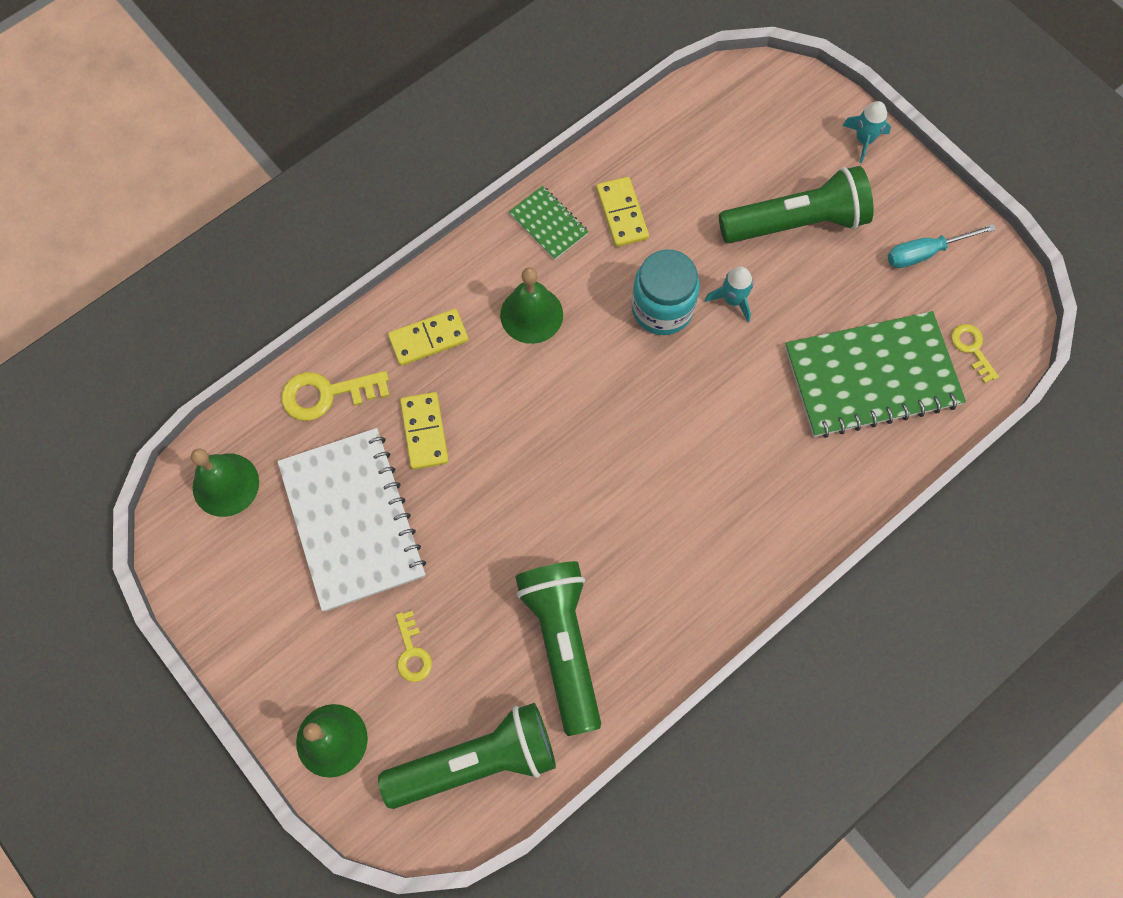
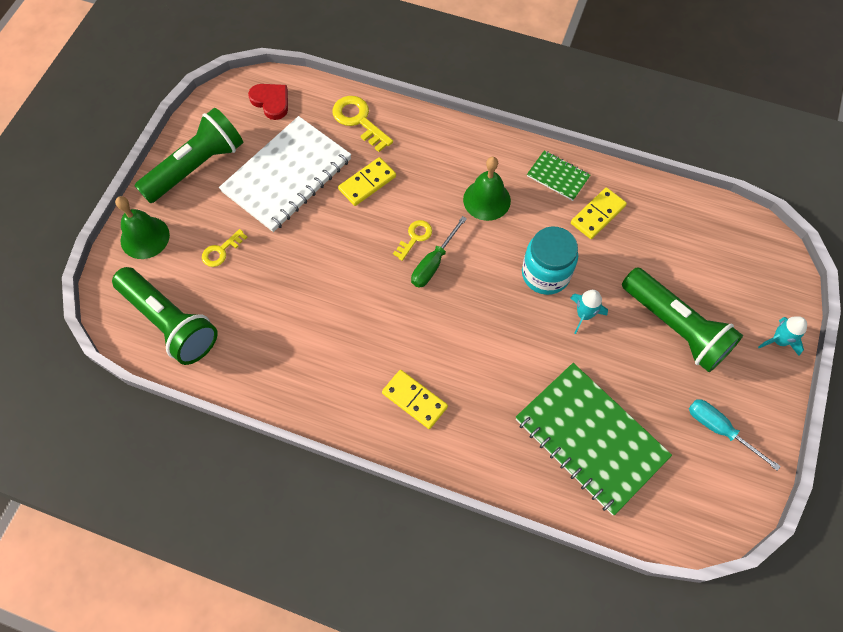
camera: 60 degrees right, 5 degrees down
(225, 484) = (271, 102): green bell -> red heart
(428, 339) = (430, 153): yellow domino -> yellow domino (414, 400)
(548, 224) = (558, 176): green notebook -> green notebook turned 75 degrees counterclockwise
(562, 644) = (272, 333): green flashlight -> green flashlight (196, 166)
(578, 416) = (433, 263): none -> green screwdriver
(972, 349) = (664, 502): yellow key -> yellow key (415, 237)

